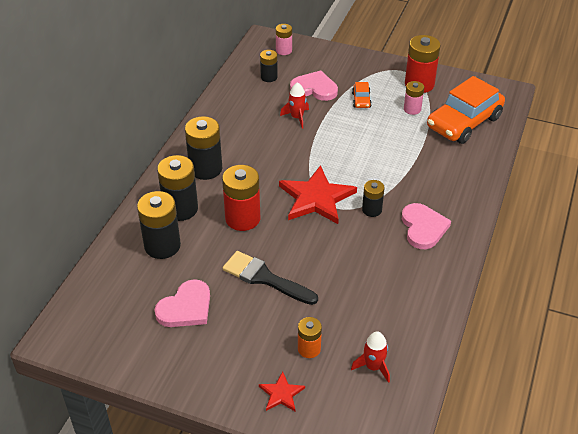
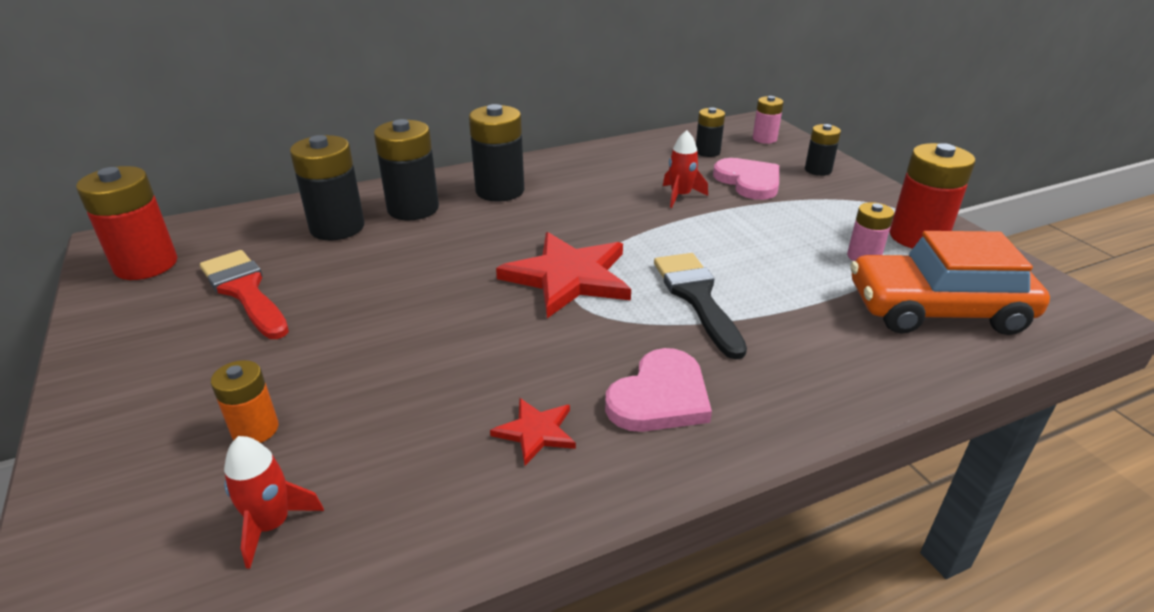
camera: 45 degrees right, 10 degrees down
(186, 307) = (245, 291): pink heart -> red brush
(242, 218) = (452, 249): red battery -> red battery (146, 265)
(265, 278) = (364, 317): black brush -> black brush (697, 298)
(281, 394) = (129, 455): red star -> red star (536, 432)
(361, 100) = (796, 216): orange car -> none
(372, 210) = (619, 330): black battery -> black battery (818, 170)

